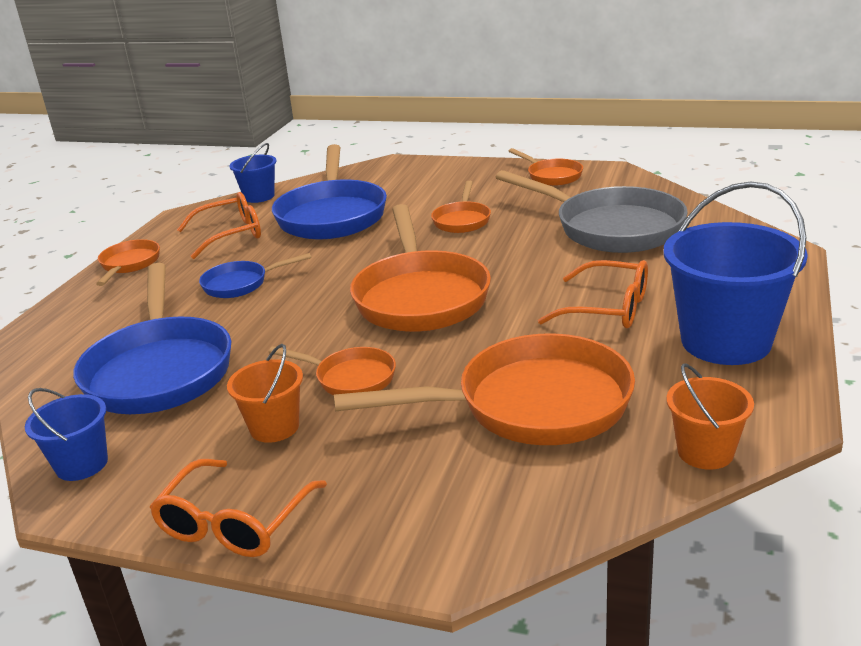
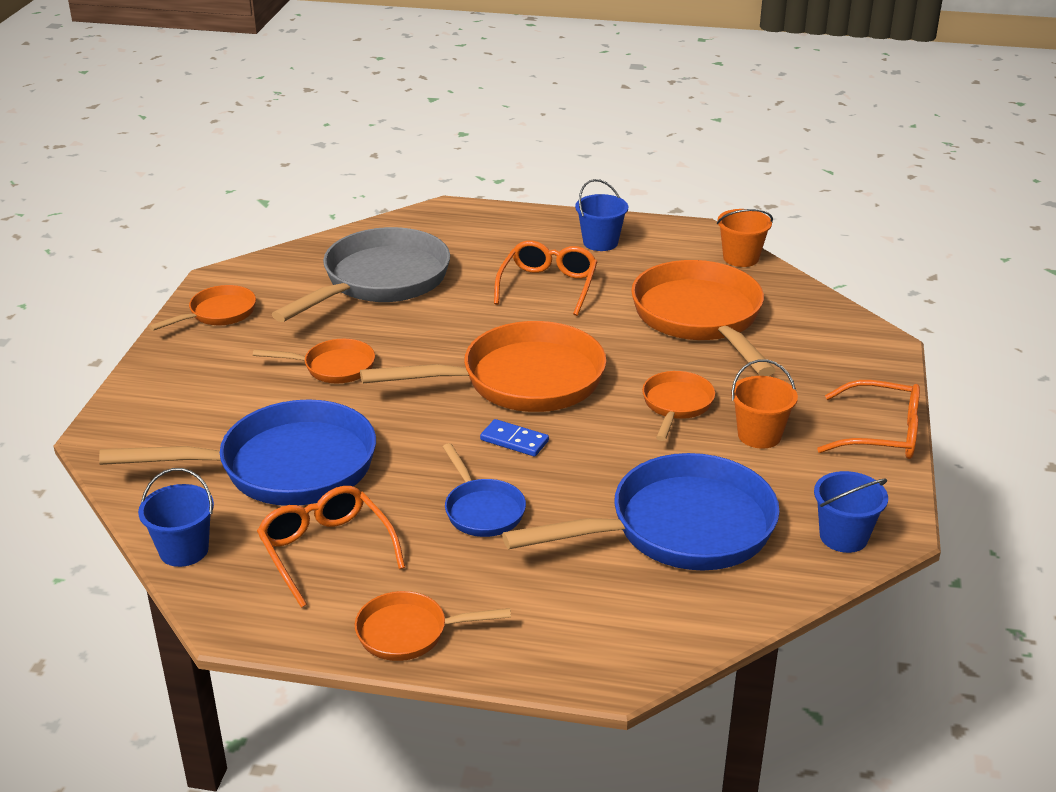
camera: 100 degrees left, 5 degrees up
(326, 295) = (514, 441): none -> blue domino
(725, 341) = (600, 242): blue bucket -> blue bucket, size x0.53

